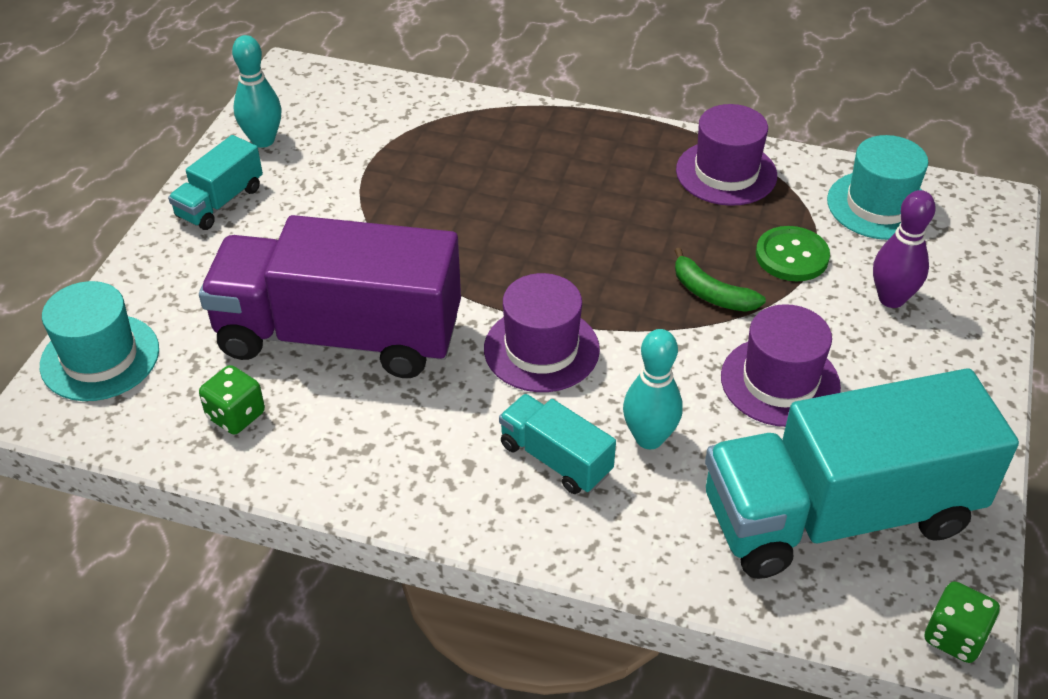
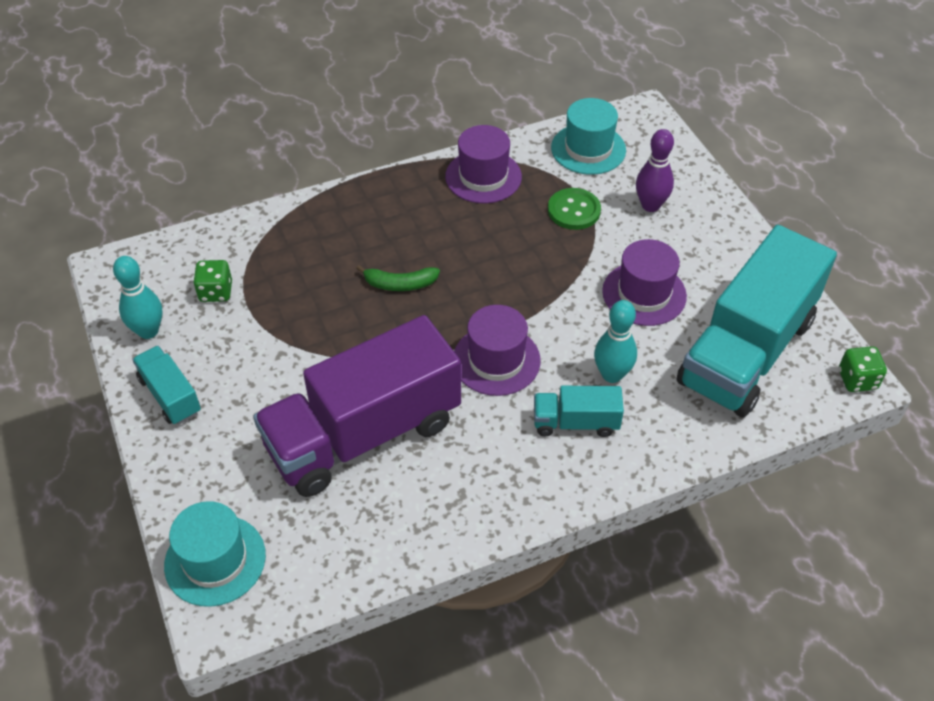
camera: 40 degrees left, 5 degrees up
(220, 202) = (170, 395): turquoise truck -> turquoise truck turned 150 degrees clockwise
(236, 415) = (356, 532): green dice -> green dice (216, 292)
(711, 293) = (554, 262): green banana -> green banana (400, 284)

